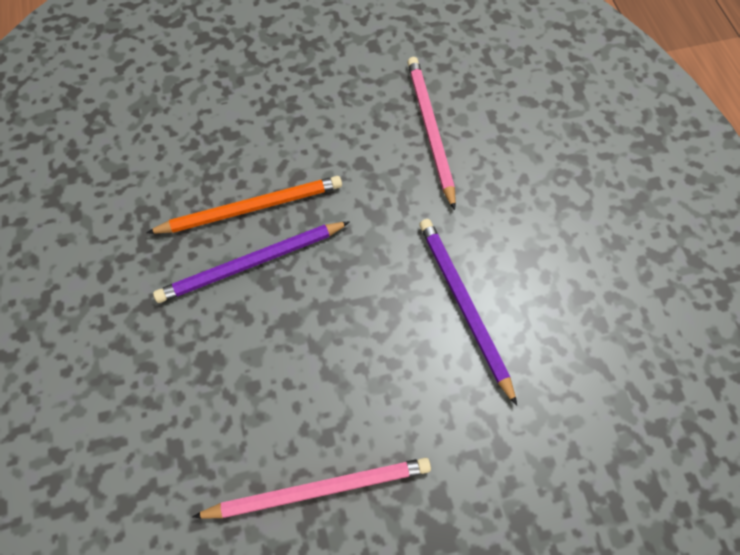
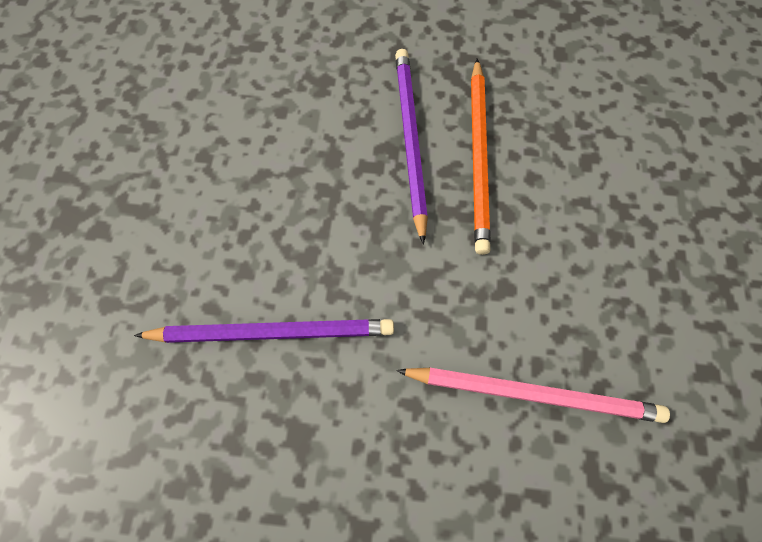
camera: 110 degrees right, 5 degrees up
(319, 489) = (163, 137): pink pencil -> none

